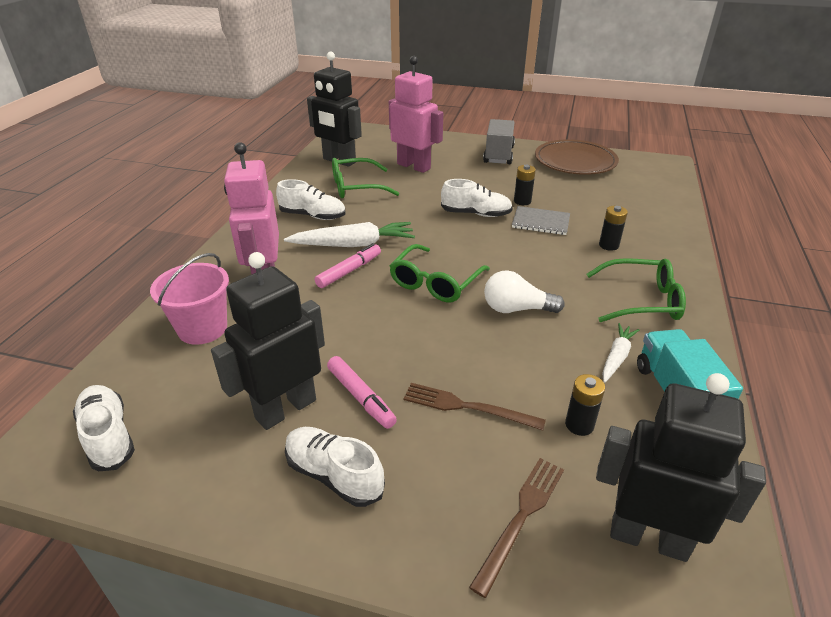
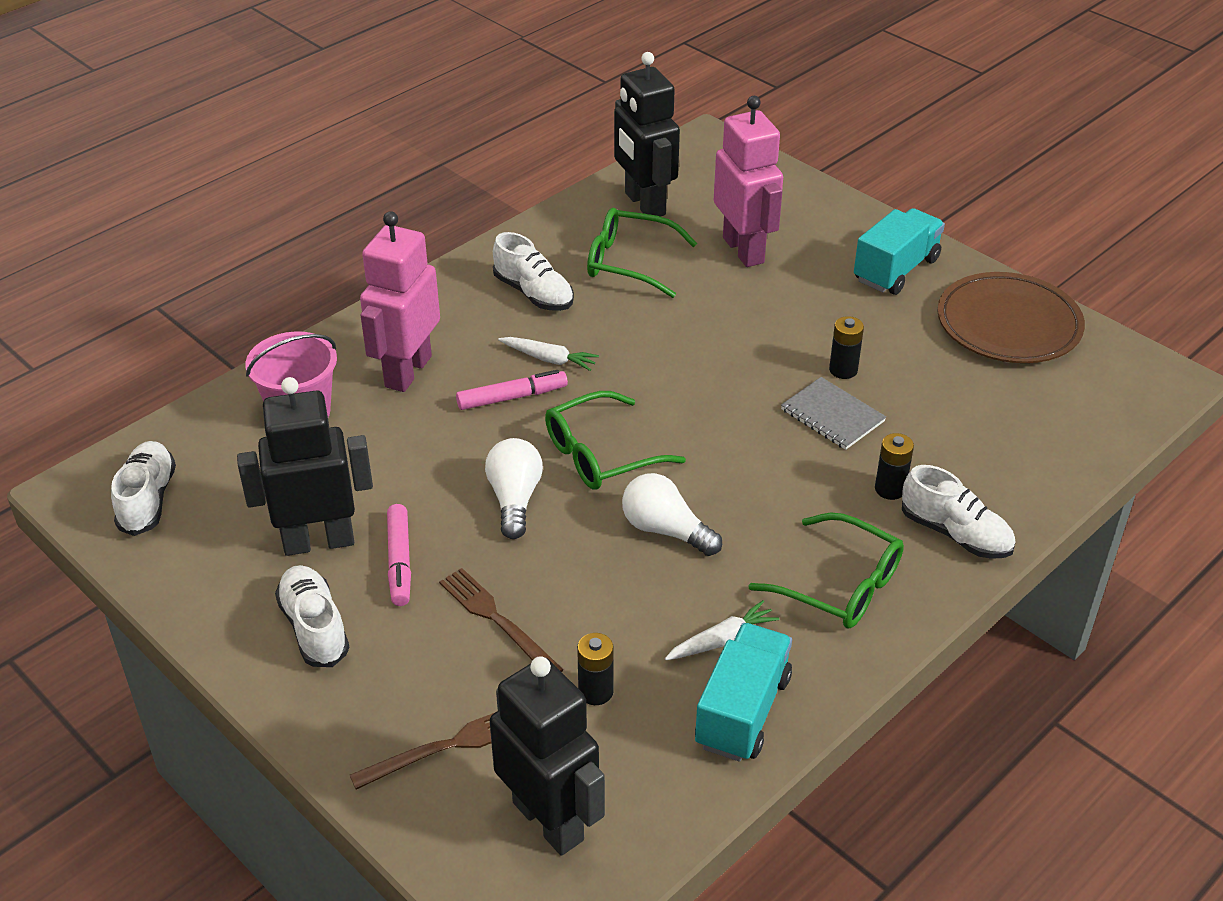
camera: 30 degrees right, 5 degrees up
(354, 244) = (549, 359): white carrot -> white carrot, size x0.57
(406, 327) = (514, 499): none -> white light bulb
(476, 214) = (753, 368): white shoe -> white shoe (955, 534)
(498, 155) = (896, 270): grey truck -> turquoise truck

